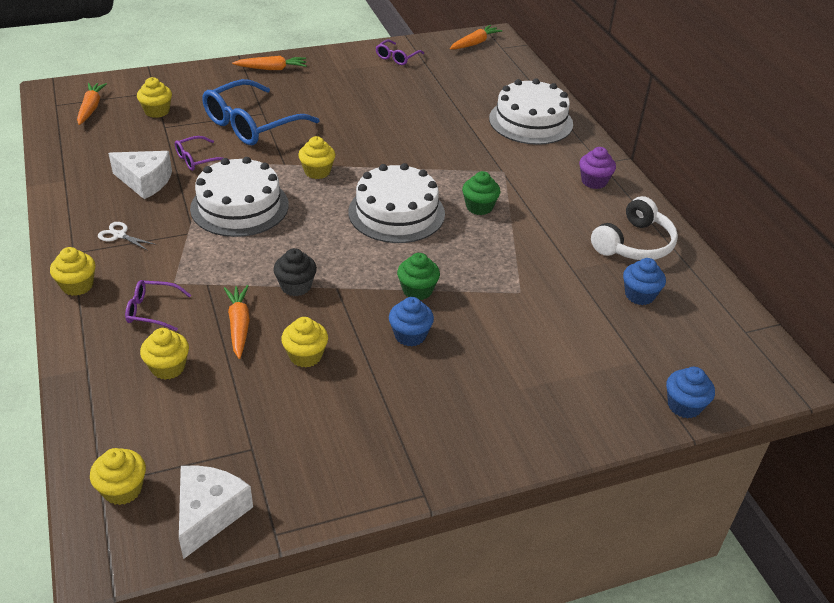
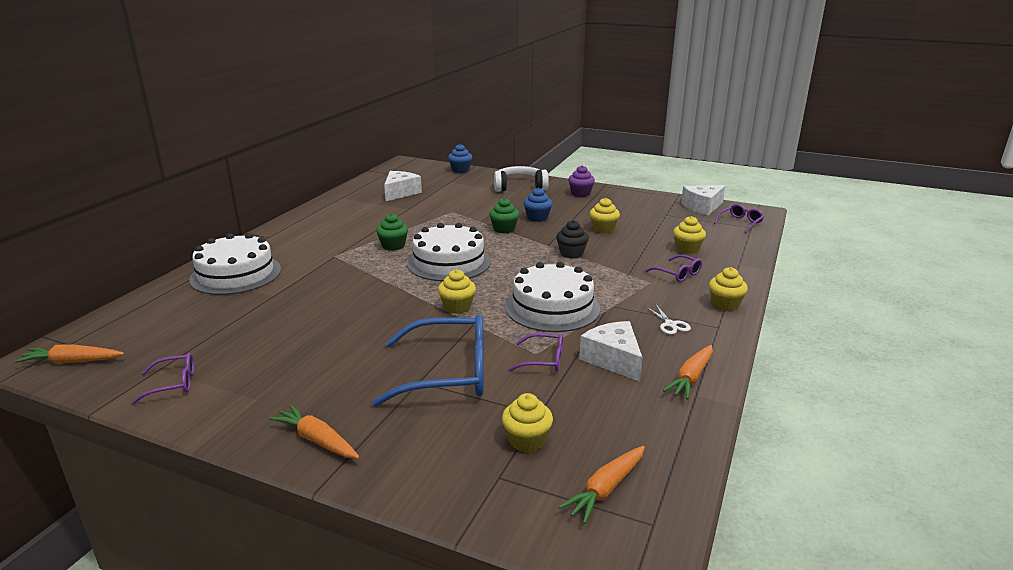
camera: 135 degrees left, 15 degrees down
(123, 489) = (740, 223): yellow cupcake -> purple glasses
(239, 325) = (627, 250): orange carrot -> orange carrot (691, 378)
(594, 181) = (299, 231): purple cupcake -> purple cupcake (580, 193)
(634, 244) = (354, 205): white headphones -> white headphones (520, 187)
(639, 295) = (400, 193): blue cupcake -> white cheese

